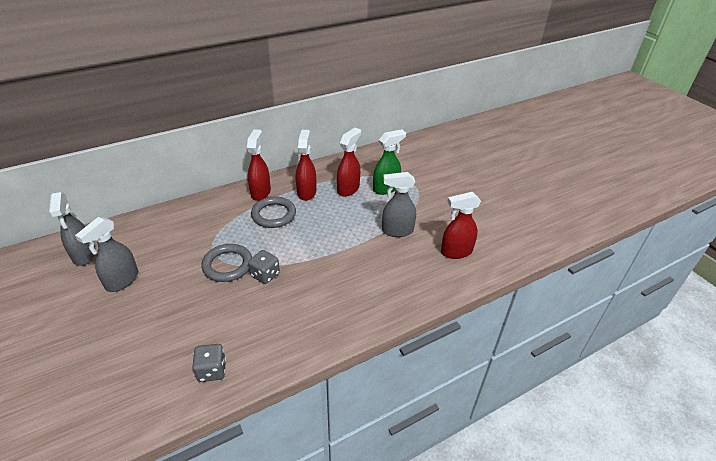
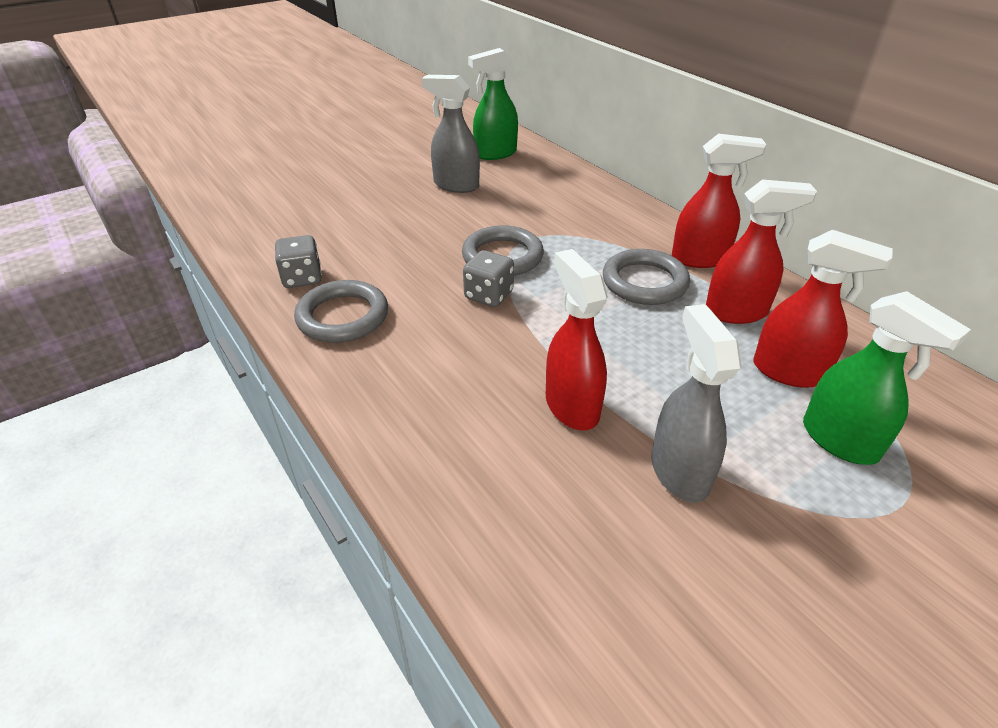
camera: 85 degrees right, 0 degrees up
(84, 255) = (495, 154): grey spray bottle -> green spray bottle
(265, 344) = (343, 316): none -> grey ring
(456, 252) = (646, 613): red spray bottle -> red spray bottle (571, 406)

